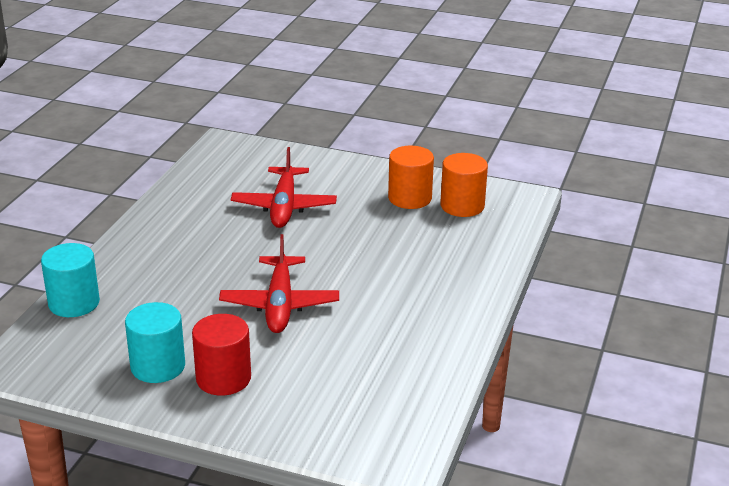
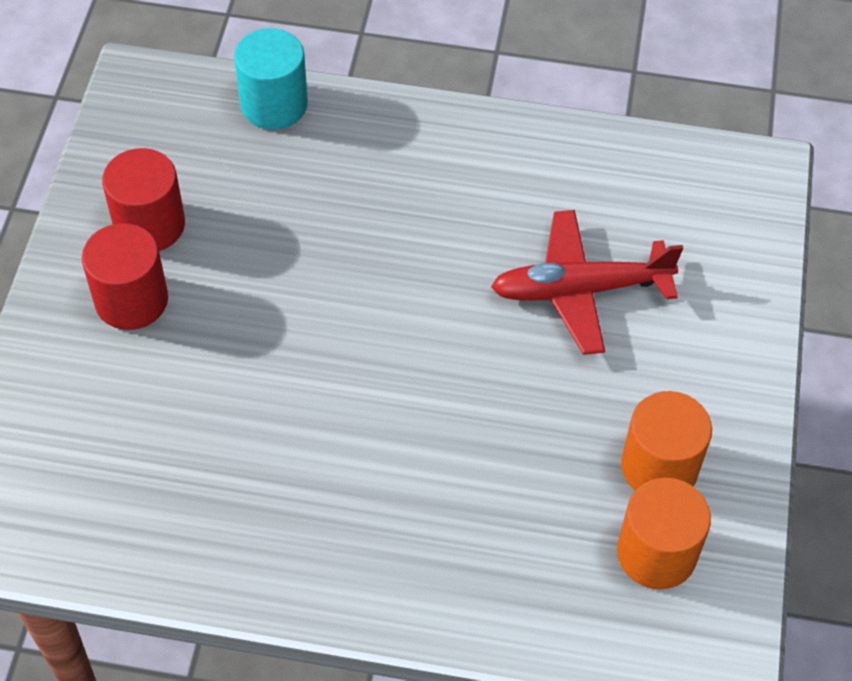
camera: 80 degrees right, 25 degrees up
(158, 366) = (149, 225): turquoise cylinder -> red cylinder
(280, 304) = (308, 332): red plane -> none

